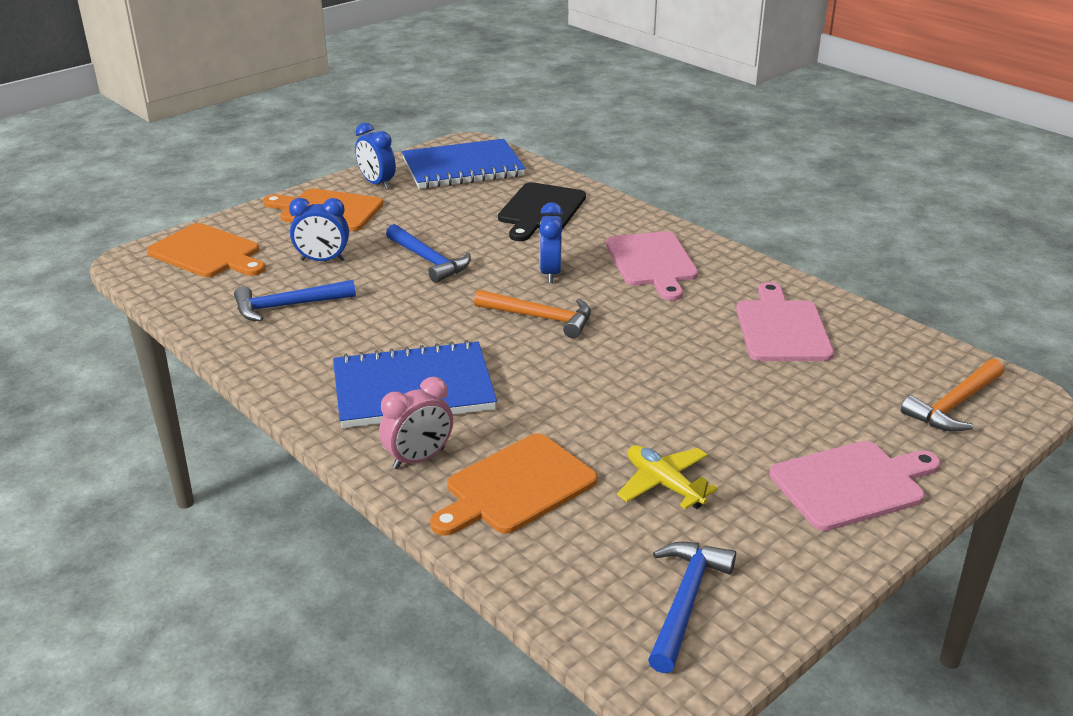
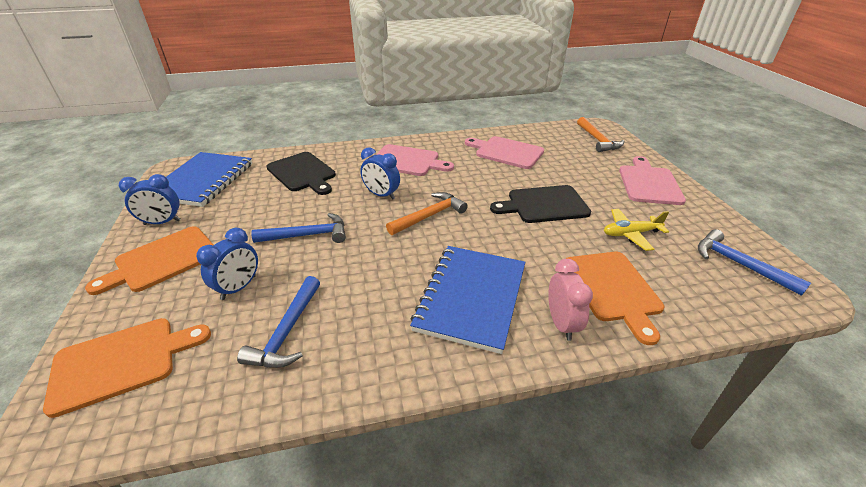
camera: 60 degrees left, 5 degrees up
(662, 395) = (544, 205): none -> black cutting board

